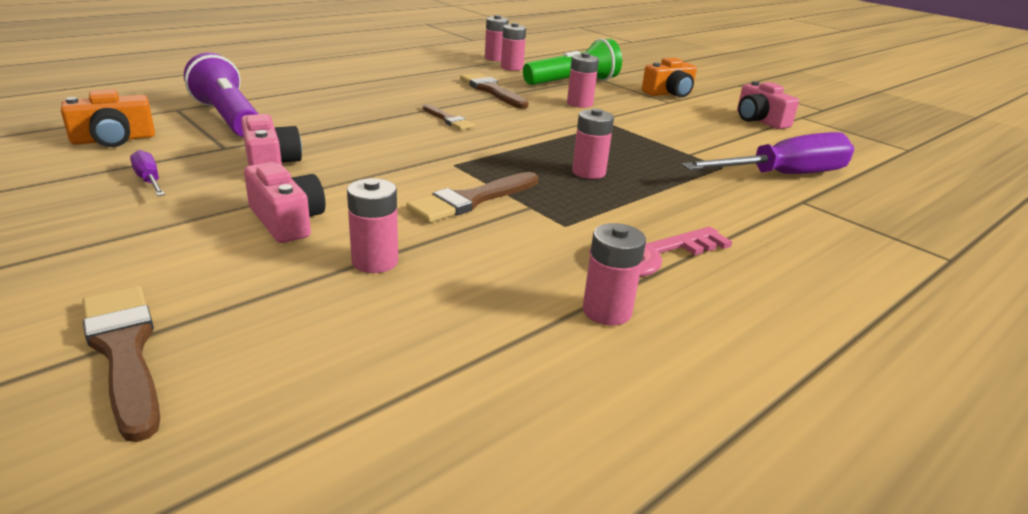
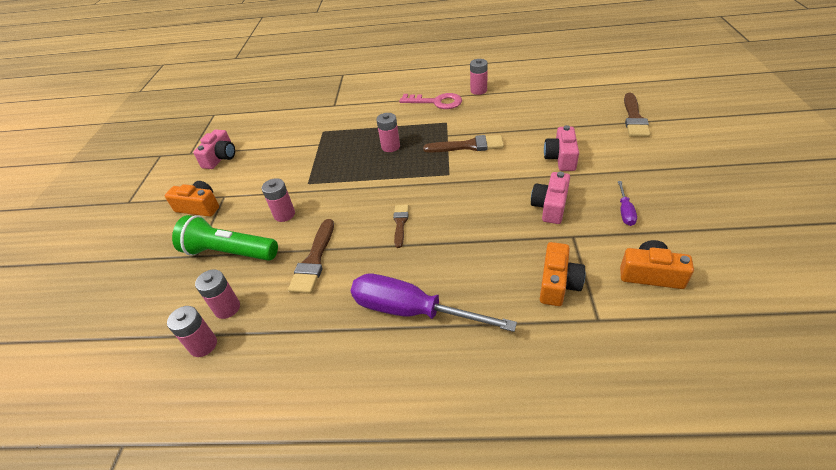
camera: 130 degrees left, 15 degrees up
(228, 118) = (558, 283): purple flashlight -> orange camera
(375, 261) = (537, 127): pink battery -> none
(784, 175) = (309, 118): purple screwdriver -> purple screwdriver (411, 311)

